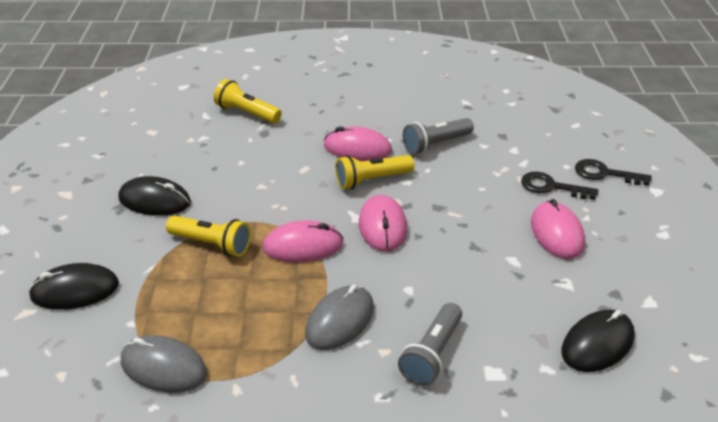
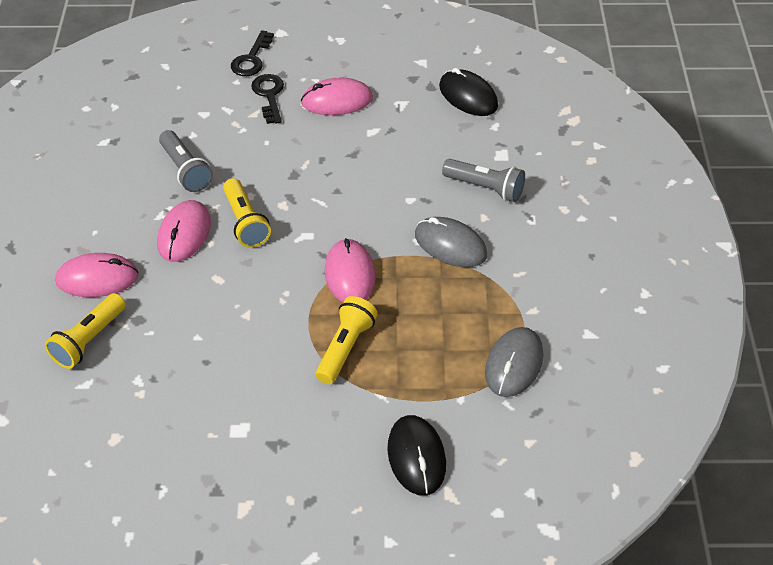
camera: 90 degrees left, 10 degrees up
(154, 200) = (265, 411): black mouse -> none
(382, 226) = (322, 215): pink mouse -> pink mouse (97, 278)
(551, 187) = (269, 95): black key -> black key turned 150 degrees clockwise

